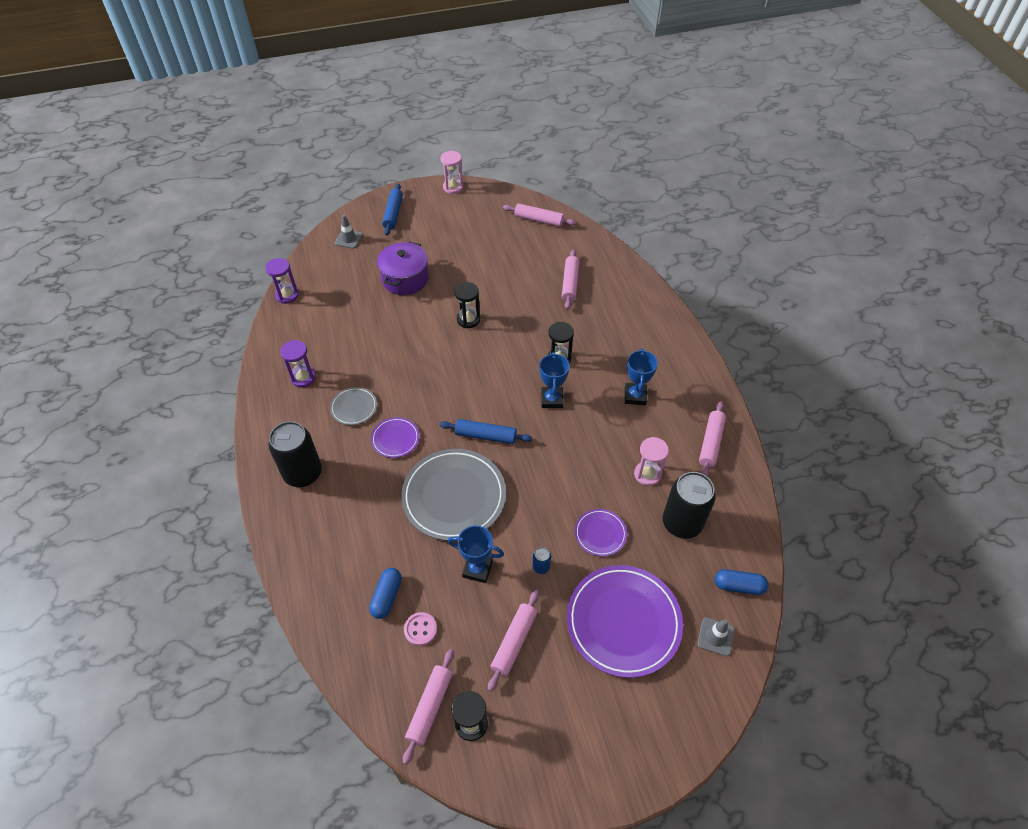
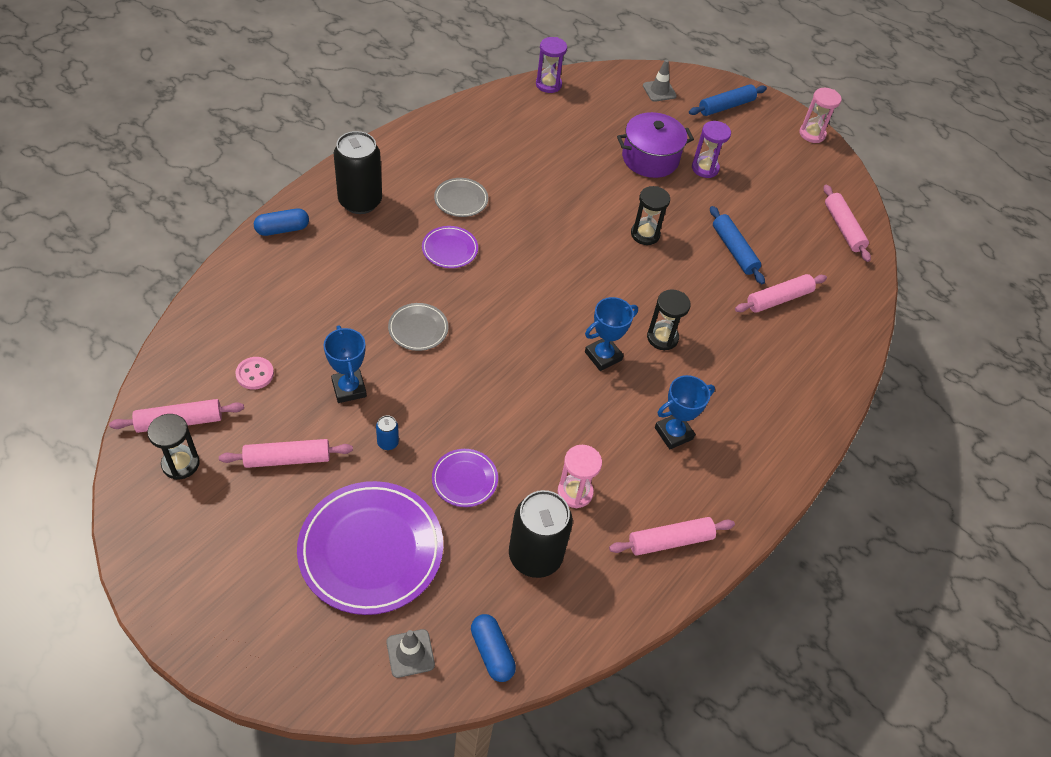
camera: 50 degrees right, 0 degrees up
(303, 378) = (464, 146): purple hourglass -> purple hourglass (705, 168)
(387, 597) = (272, 330): blue capsule -> blue capsule (282, 229)
(454, 496) = (418, 329): grey plate -> grey plate, size x0.49
(485, 436) = (510, 320): blue rolling pin -> blue rolling pin (734, 250)

